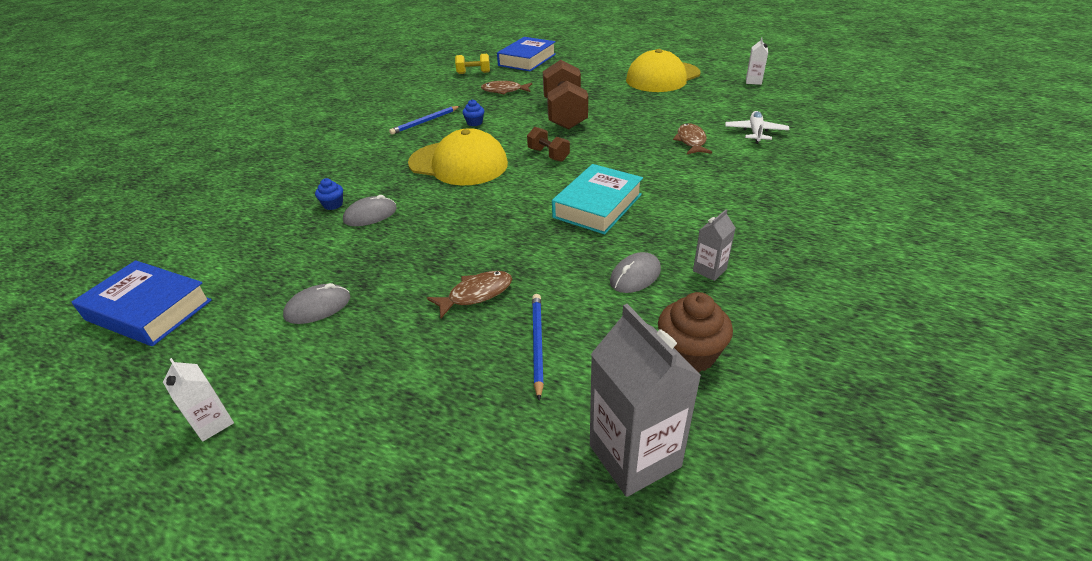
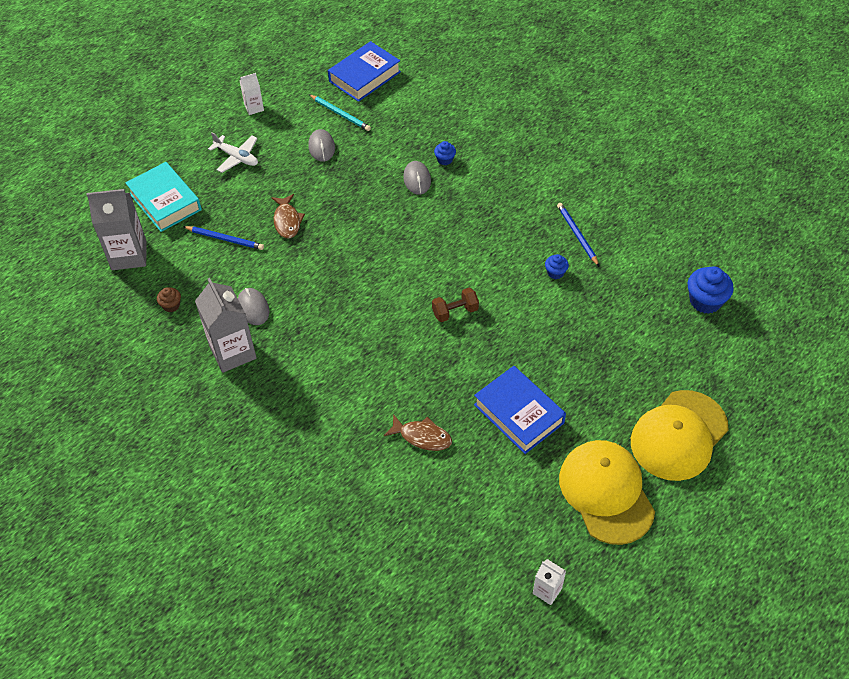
camera: 110 degrees right, 15 degrees up
(240, 310) = (340, 114): none -> turquoise pencil
(458, 164) = (472, 244): yellow cap -> yellow cap (678, 435)
(473, 73) = (705, 301): yellow dumbbell -> blue cupcake
(504, 91) = (632, 317): brown fish -> none
(527, 60) = (733, 367): blue book -> blue book (518, 414)
(564, 114) = (540, 352): brown dumbbell -> none
(597, 206) = (350, 318): turquoise book -> turquoise book (165, 201)
(690, 354) = (171, 305): brown cupcake -> brown cupcake, size x0.54
(709, 270) = (232, 352): grey carton -> grey carton, size x1.97
(755, 132) = (410, 505): white plane -> white plane (237, 157)

